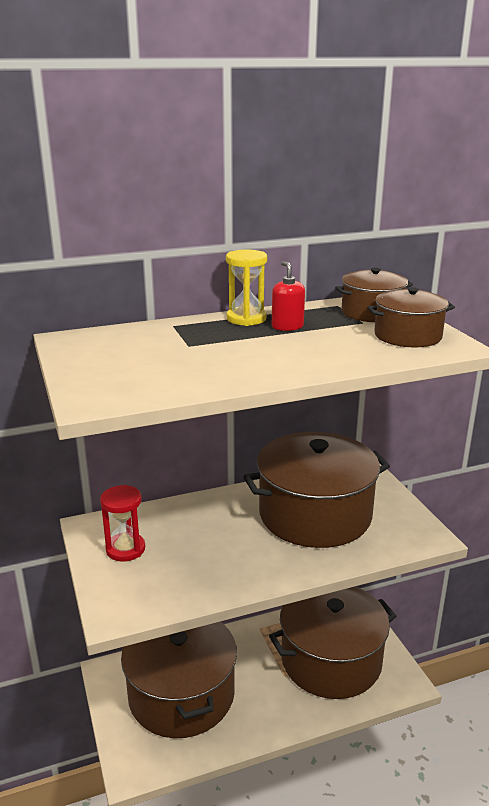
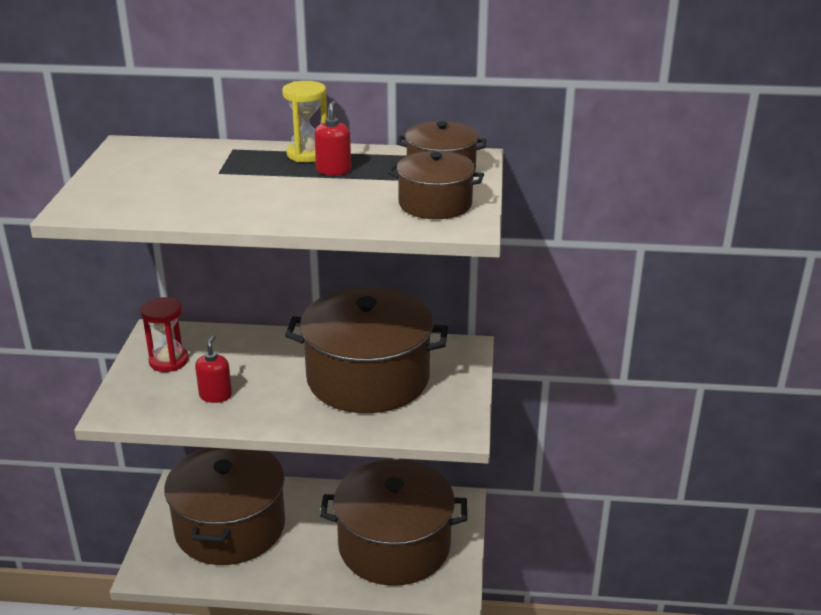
camera: 25 degrees right, 5 degrees up
(199, 568) = (215, 395): none -> red soap dispenser

